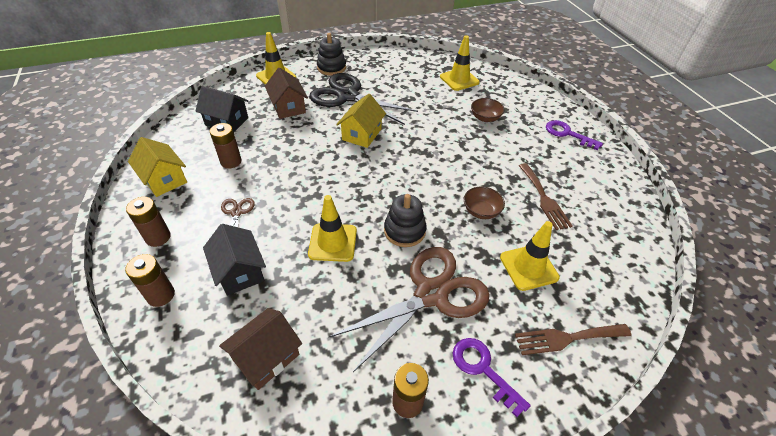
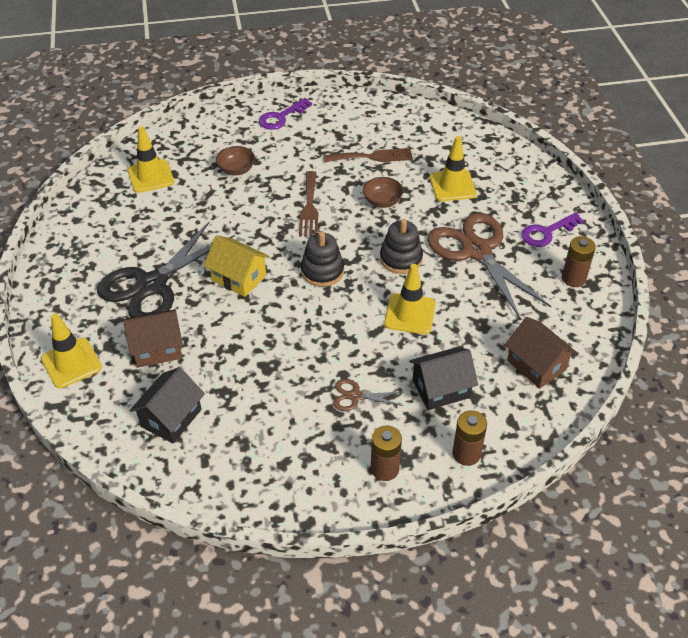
camera: 80 degrees left, 0 degrees up
(164, 179) = (283, 477): yellow house -> none
(231, 161) = (262, 407): brown battery -> none
(331, 68) = (71, 298): black stacking toy -> black stacking toy (322, 271)
(568, 338) = (520, 181): brown fork -> brown fork (309, 207)

